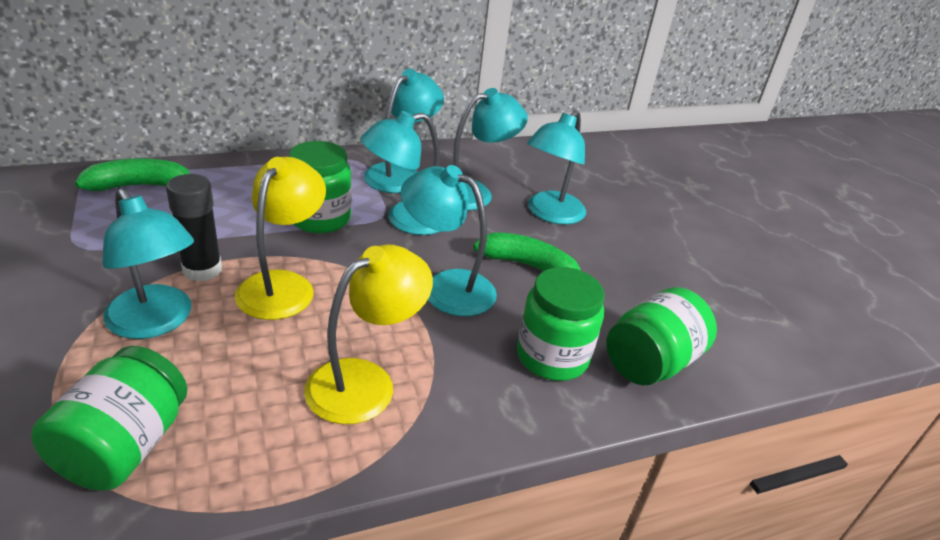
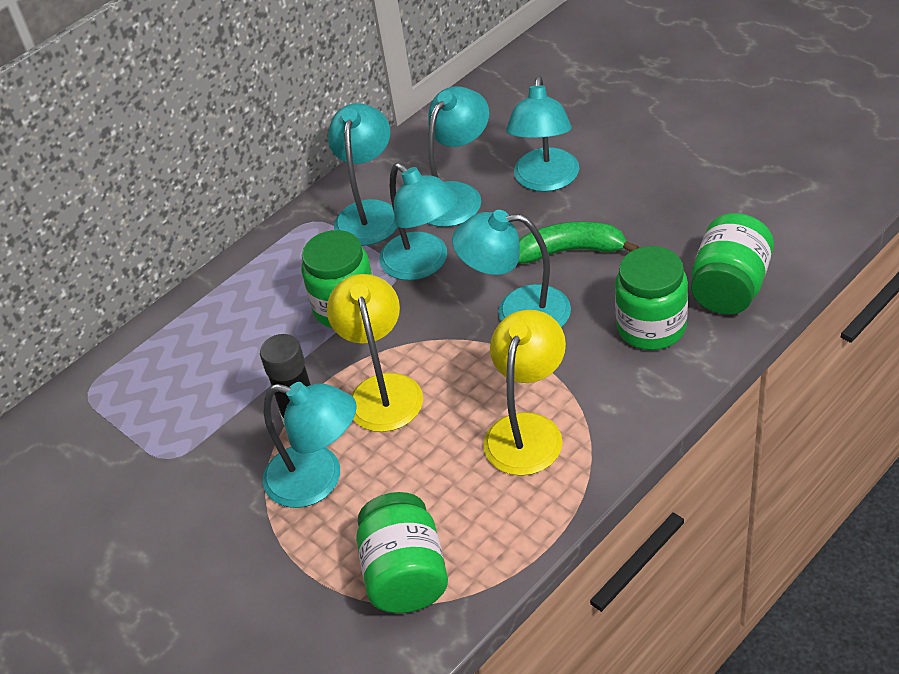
camera: 15 degrees left, 10 degrees up
(140, 186) = (144, 370): green banana -> none
(406, 220) = (423, 264): turquoise lamp -> turquoise lamp turned 75 degrees counterclockwise

